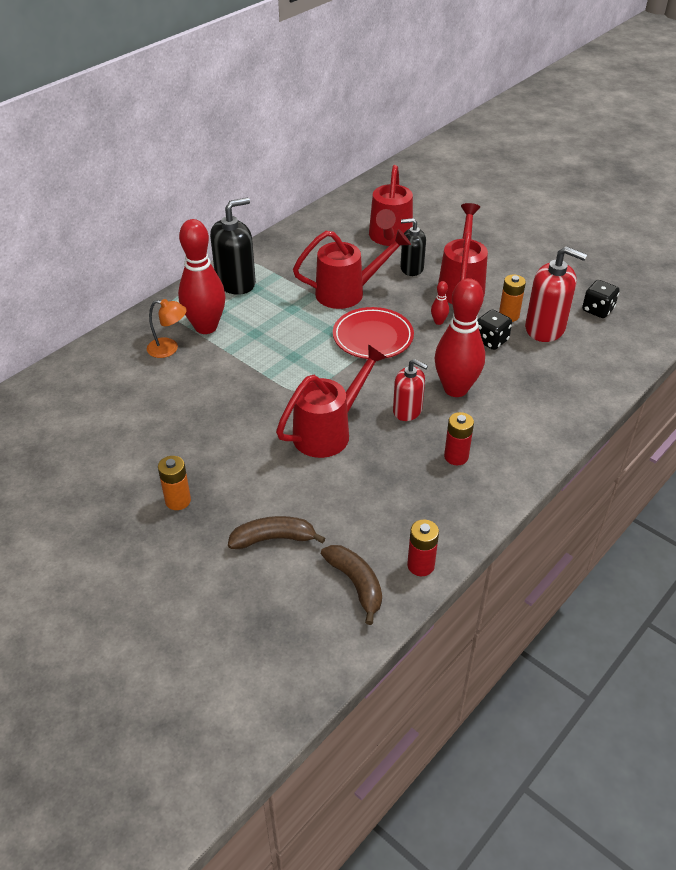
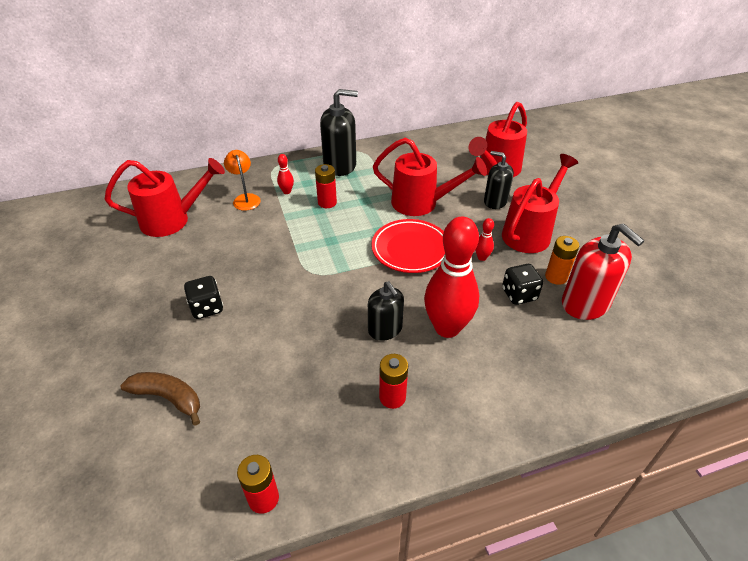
camera: 30 degrees right, 0 degrees up
(169, 349) = (245, 198): orange lamp -> orange lamp turned 150 degrees counterclockwise
(178, 501) = (134, 325): orange battery -> none
(206, 327) = (287, 191): red bowling pin -> red bowling pin, size x0.40
(257, 323) = (327, 202): none -> red battery
(328, 432) = (300, 319): red watering can -> red watering can (172, 220)
(356, 584) = (191, 484): brown banana -> none
(407, 410) = (385, 329): red soap dispenser -> black soap dispenser
(597, 310) = (658, 306): black dice -> black dice (207, 308)

